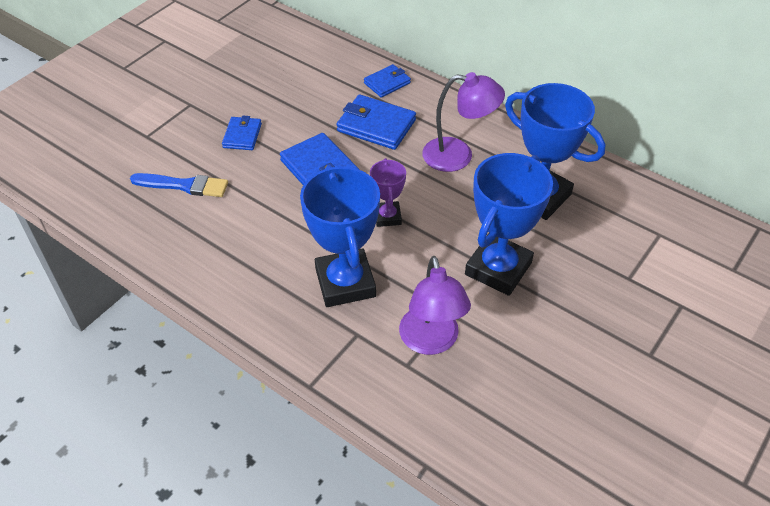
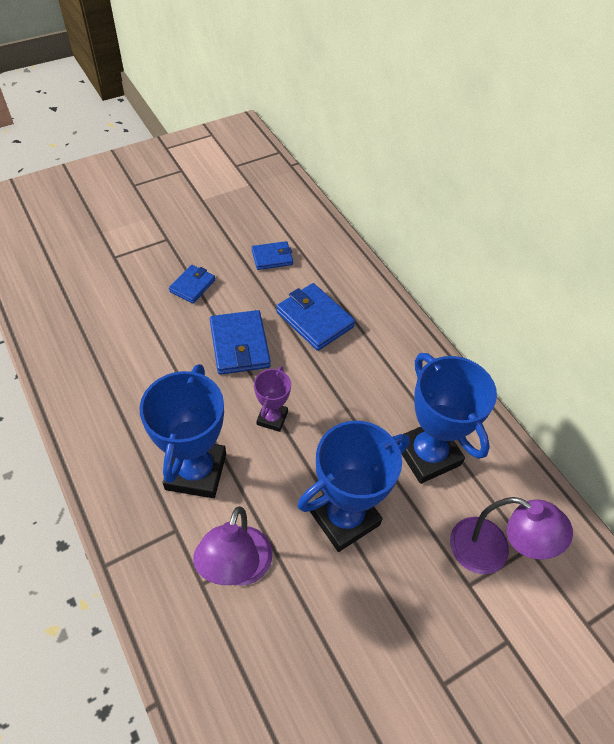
camera: 20 degrees right, 5 degrees up
(184, 185) = (116, 316): blue brush -> none
(387, 83) = (349, 279): blue wallet -> blue wallet (272, 257)
(458, 156) = (373, 379): purple lamp -> purple lamp (491, 552)

